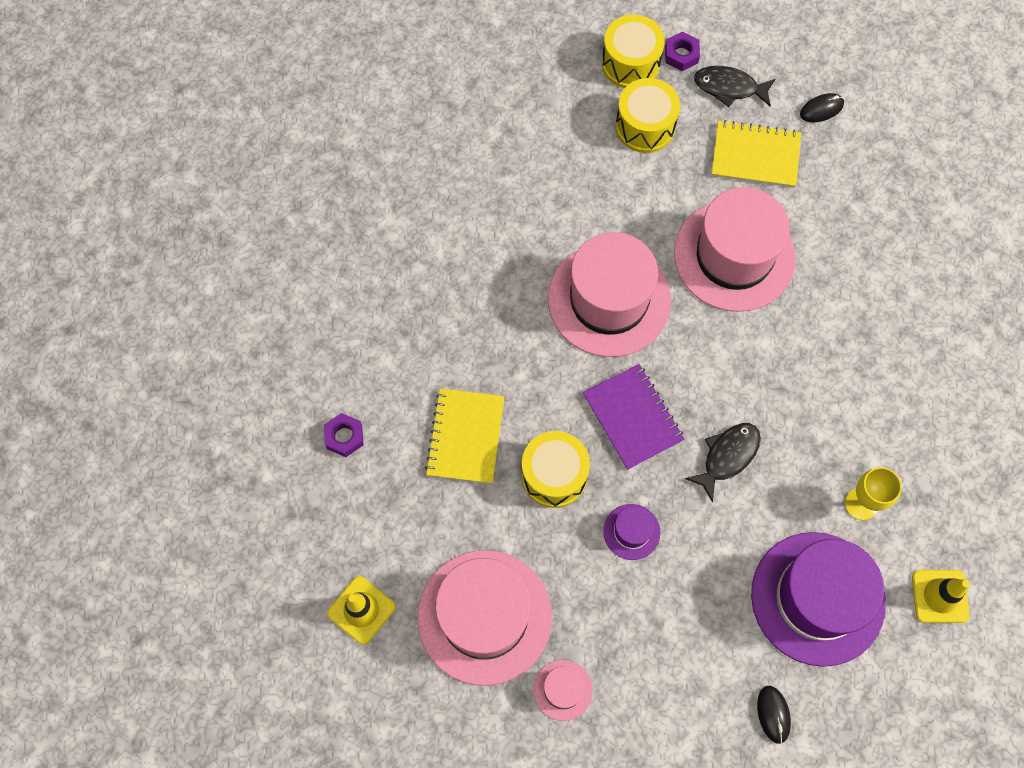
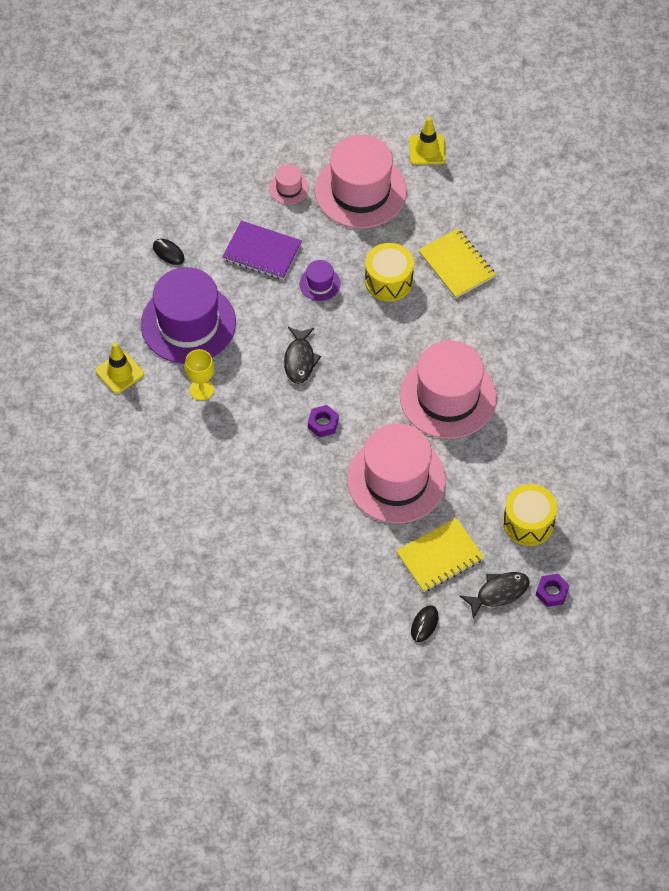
camera: 140 degrees right, 10 degrees down
(344, 437) = (522, 218): purple nut -> purple nut (323, 423)
(630, 63) = (579, 560): yellow drum -> none
(632, 418) = (373, 341): purple notebook -> purple notebook (262, 251)

